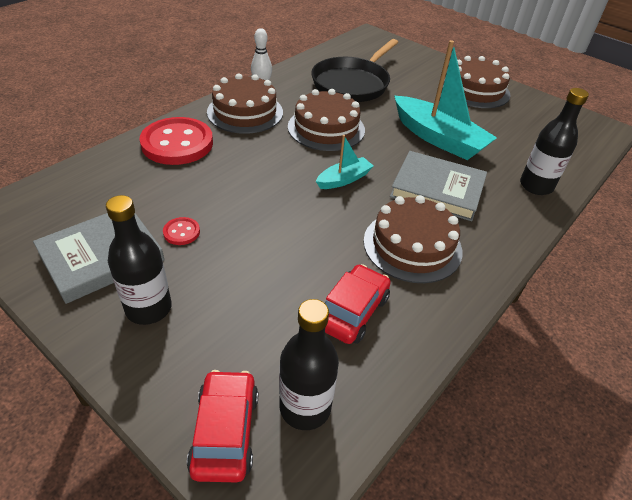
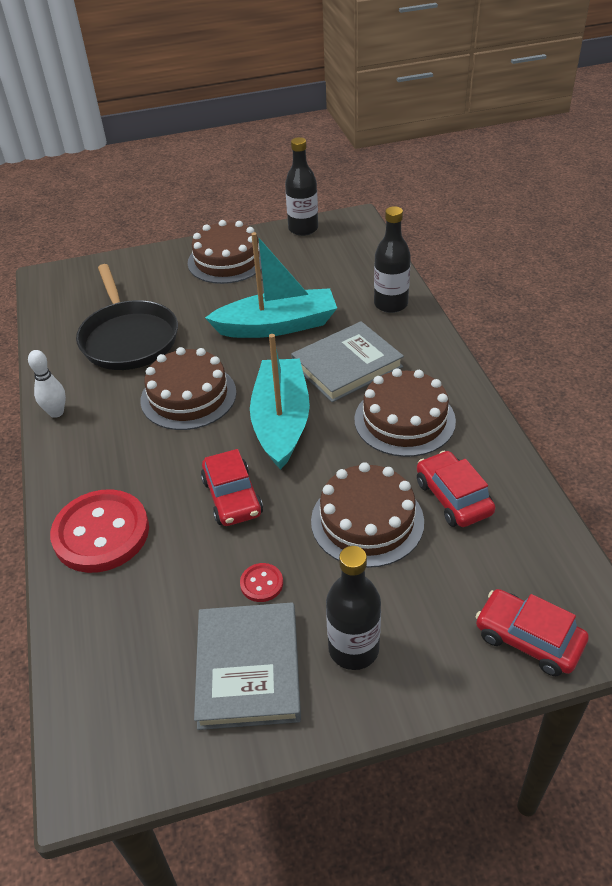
camera: 50 degrees left, 0 degrees up
(245, 112) = (96, 449): brown cake -> brown cake (367, 521)
(251, 185) = (232, 497): none -> red car
(305, 407) = (533, 575): black bottle -> black bottle (303, 229)
(344, 179) = (281, 421): turquoise boat -> turquoise boat, size x1.96

